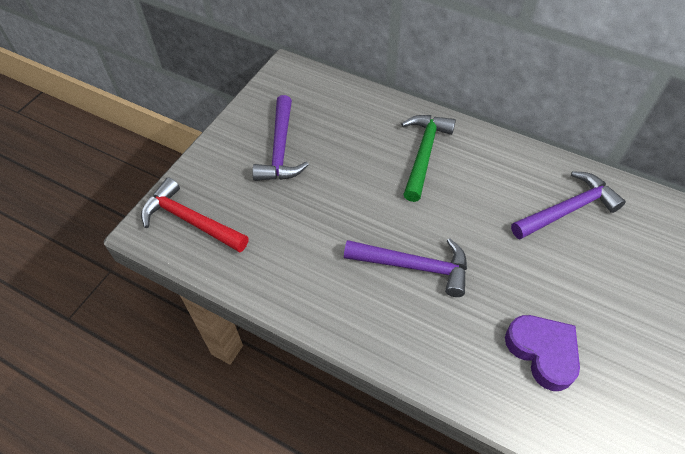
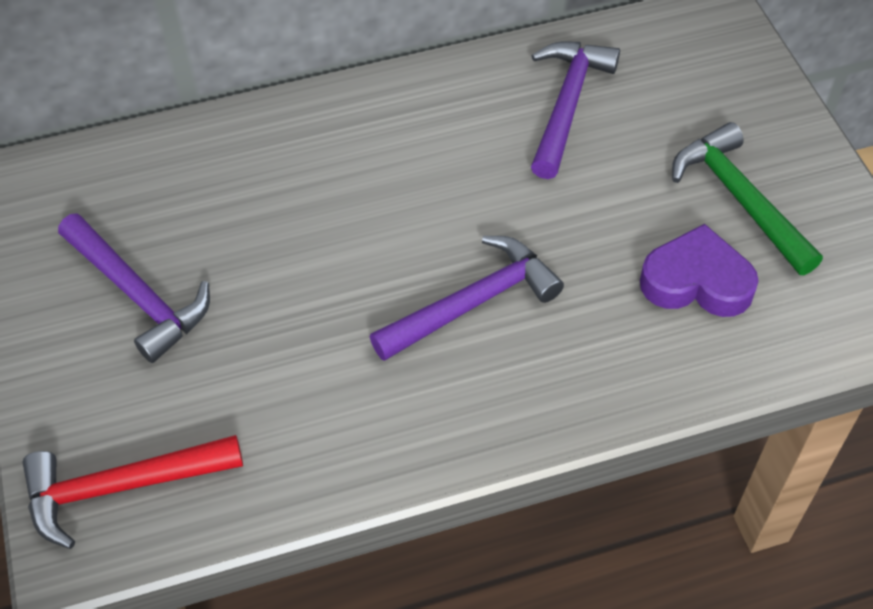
camera: 45 degrees left, 0 degrees up
(424, 154) = (338, 159): green hammer -> green hammer (740, 199)

